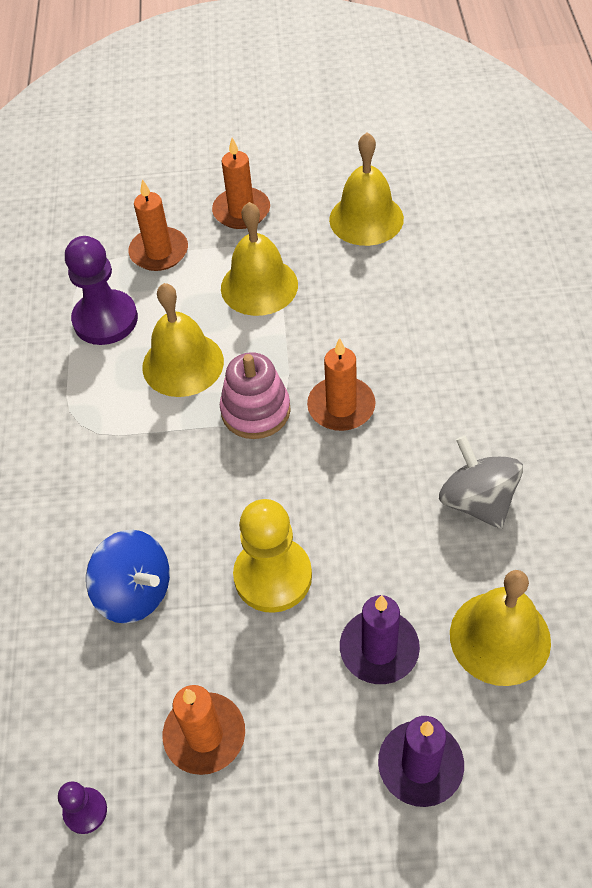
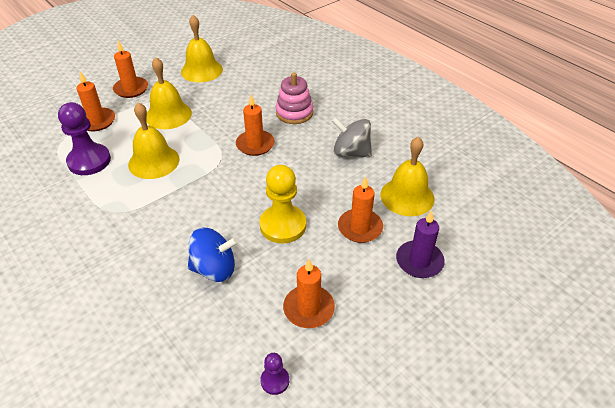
camera: 40 degrees left, 10 degrees down
(255, 411) = (212, 164): pink stacking toy -> pink stacking toy (294, 113)
(379, 649) = (360, 228): purple candle -> orange candle

